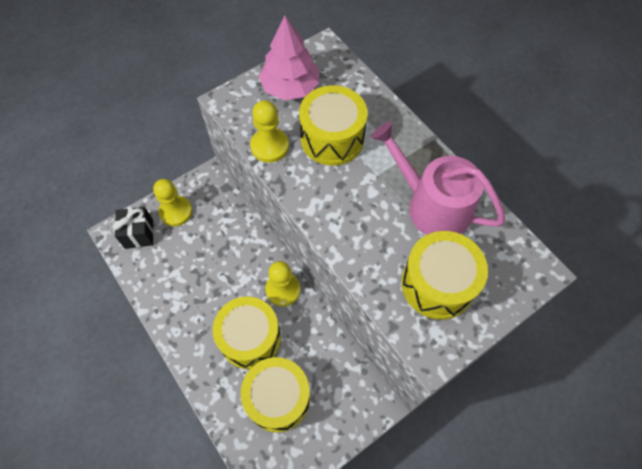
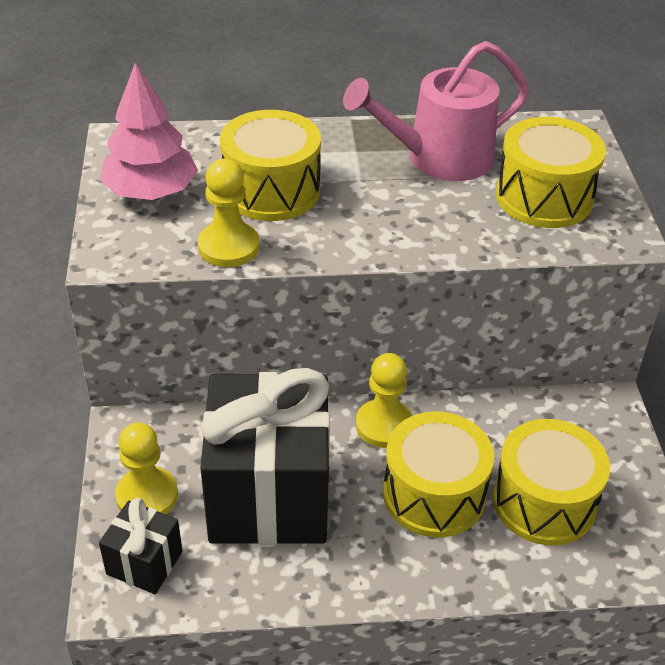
camera: 60 degrees left, 20 degrees down
(205, 262) = (269, 495): none -> black gift

